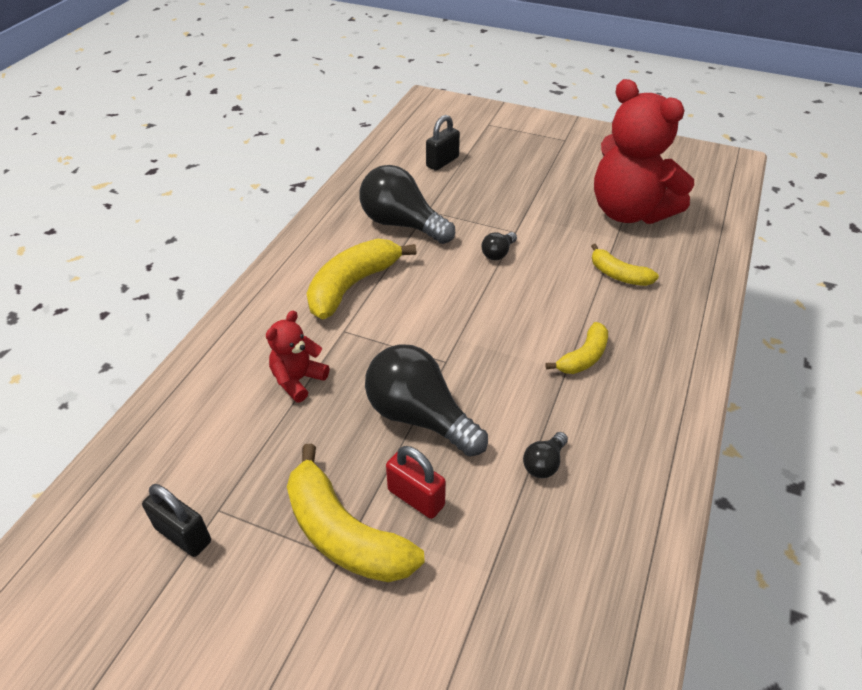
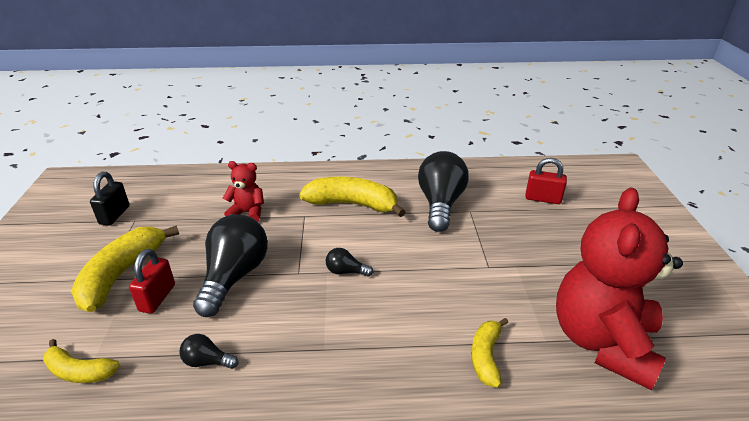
camera: 65 degrees right, 10 degrees down
(442, 162) = (542, 199): black padlock -> red padlock
(498, 253) = (448, 264): black light bulb -> black light bulb (346, 271)
(583, 357) = (347, 357): yellow banana -> yellow banana (79, 371)

